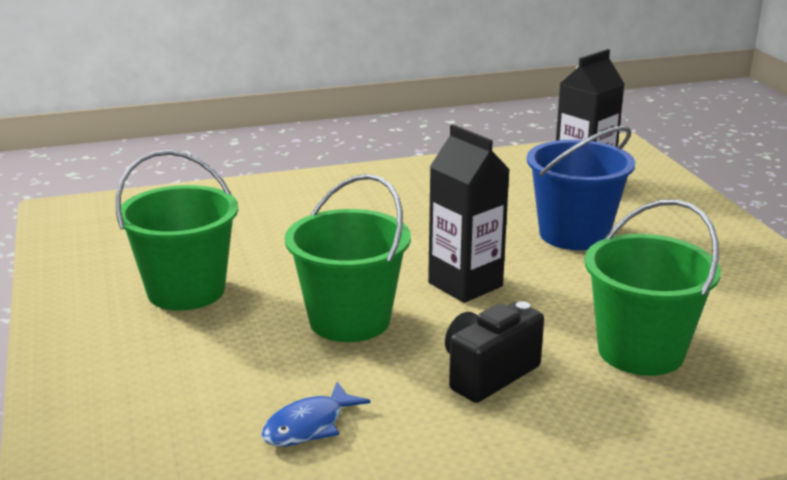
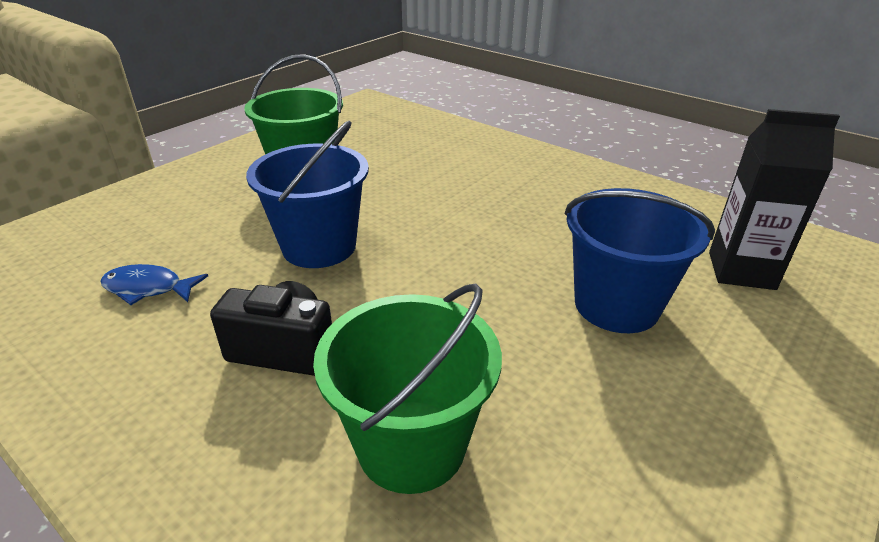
camera: 55 degrees right, 10 degrees up
(349, 320) = (319, 246): green bucket -> blue bucket
(465, 284) = (436, 278): black carton -> none

